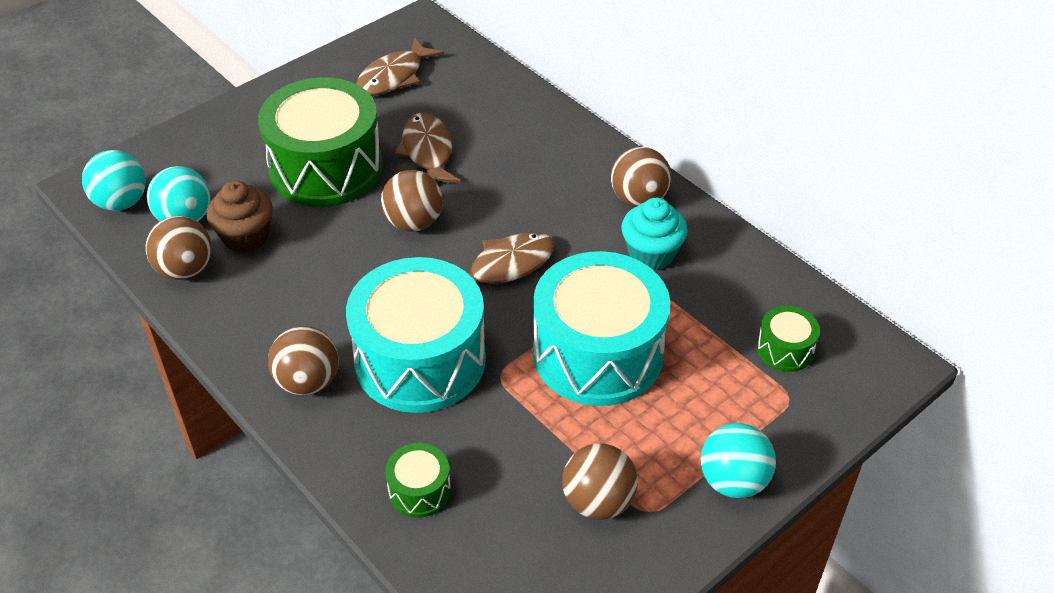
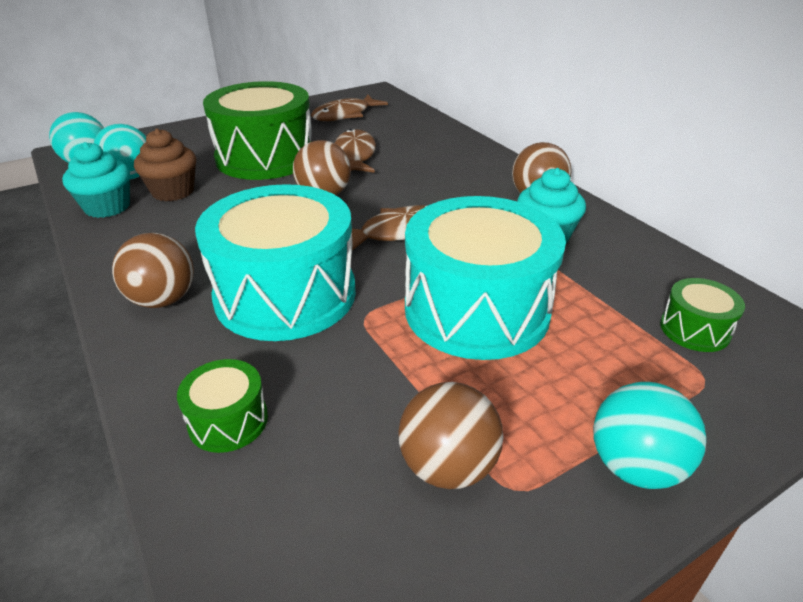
camera: 10 degrees right, 10 degrees down
(185, 269) = (107, 207): brown ball -> turquoise cupcake

